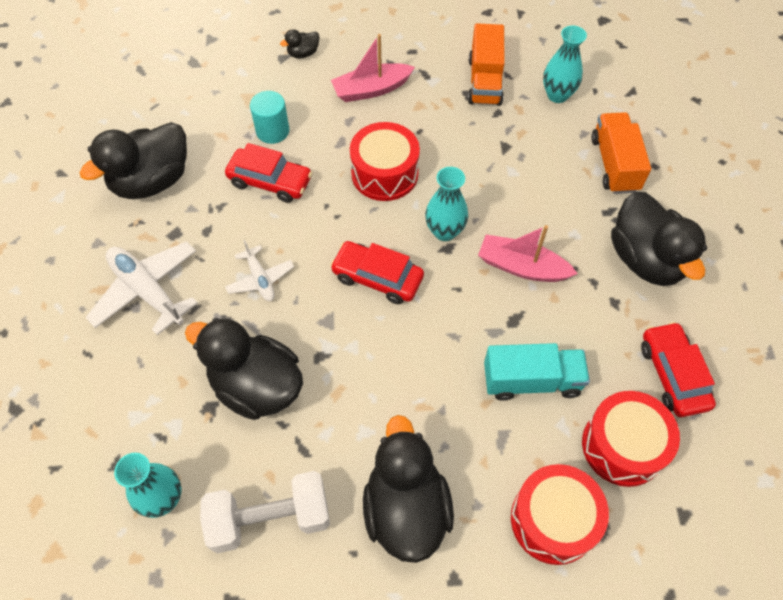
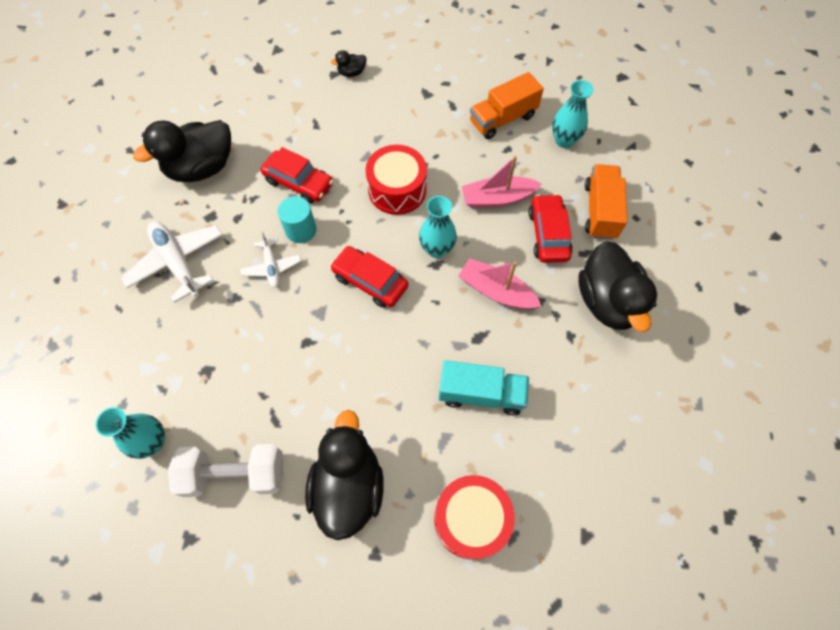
camera: 10 degrees right, 5 degrees up
(256, 386) = (248, 359): black duck -> none
(272, 131) = (311, 138): turquoise cylinder -> turquoise cylinder (301, 230)
(371, 89) = (403, 113): pink boat -> pink boat (497, 198)
(484, 81) = (502, 119): orange truck -> orange truck turned 45 degrees clockwise
(622, 446) = (547, 465): red drum -> none
(672, 375) = (606, 409): red car -> red car (548, 234)

